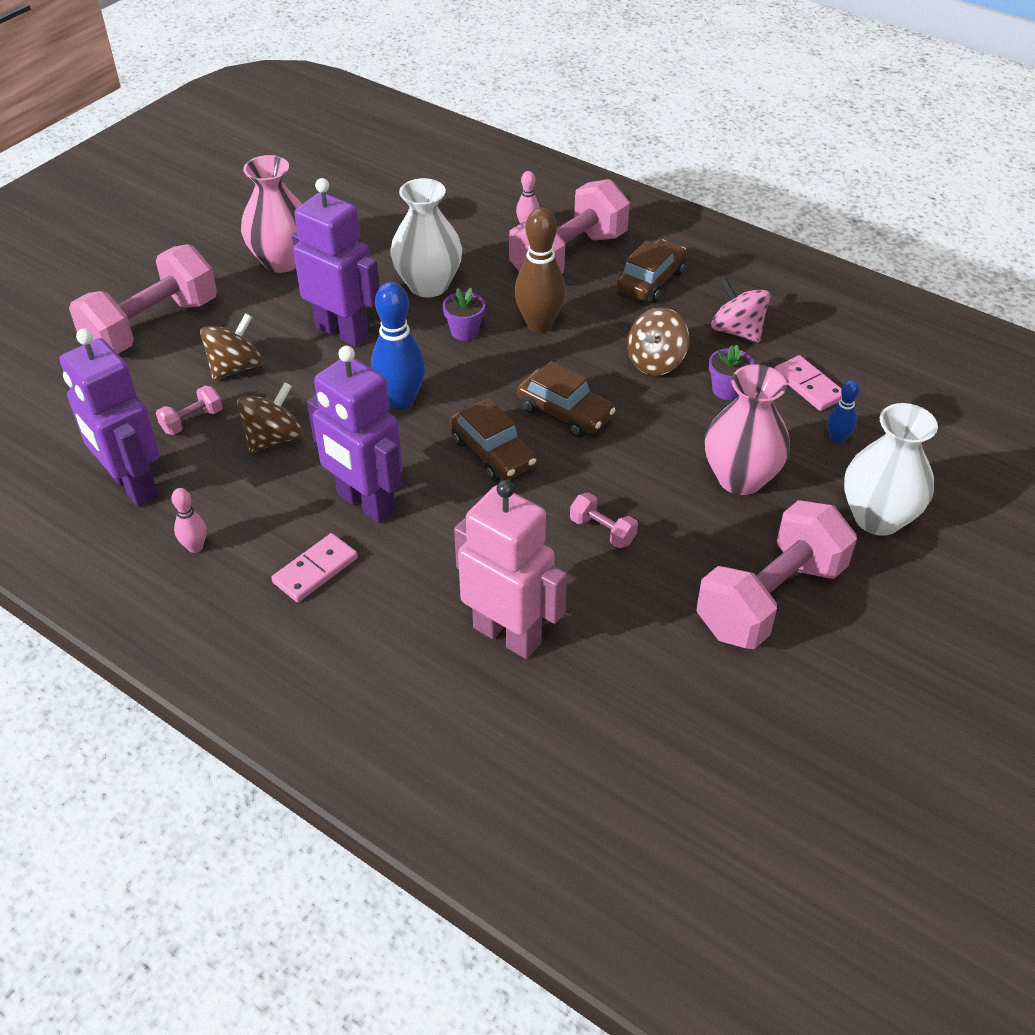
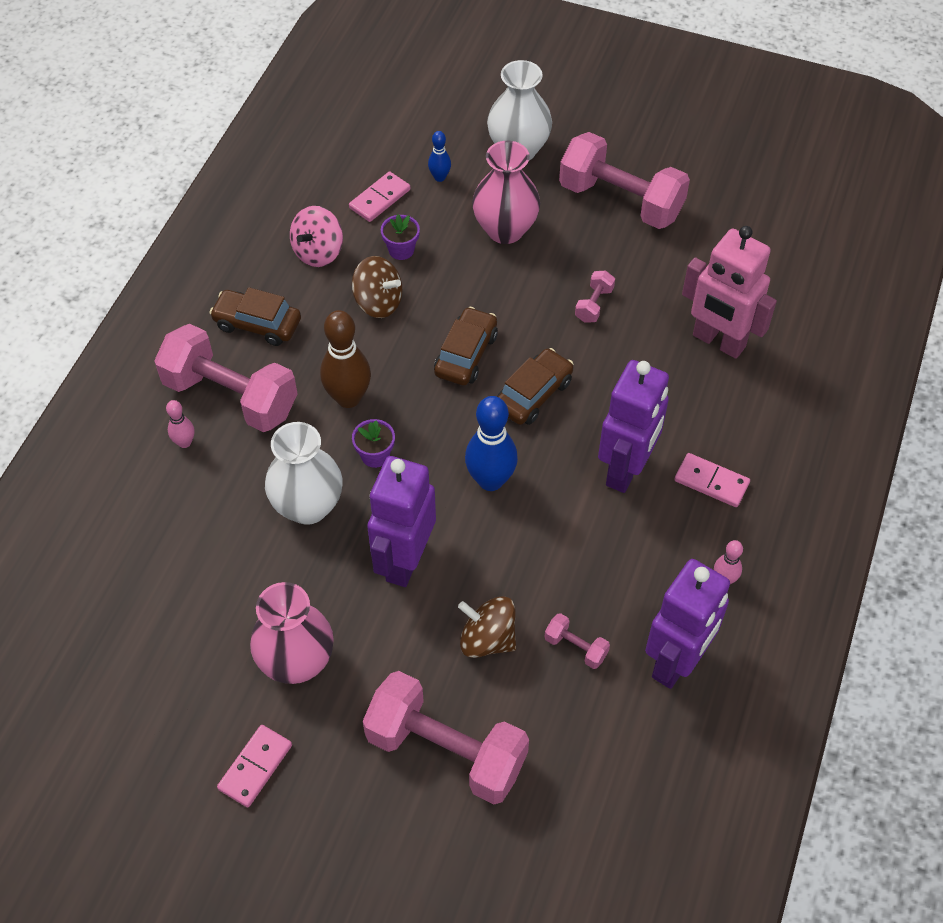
camera: 105 degrees left, 10 degrees up
(208, 231) = (255, 767): none -> pink domino
(273, 438) = (574, 567): brown spinning top -> none
(507, 635) = (718, 341): pink robot -> pink robot turned 75 degrees counterclockwise

